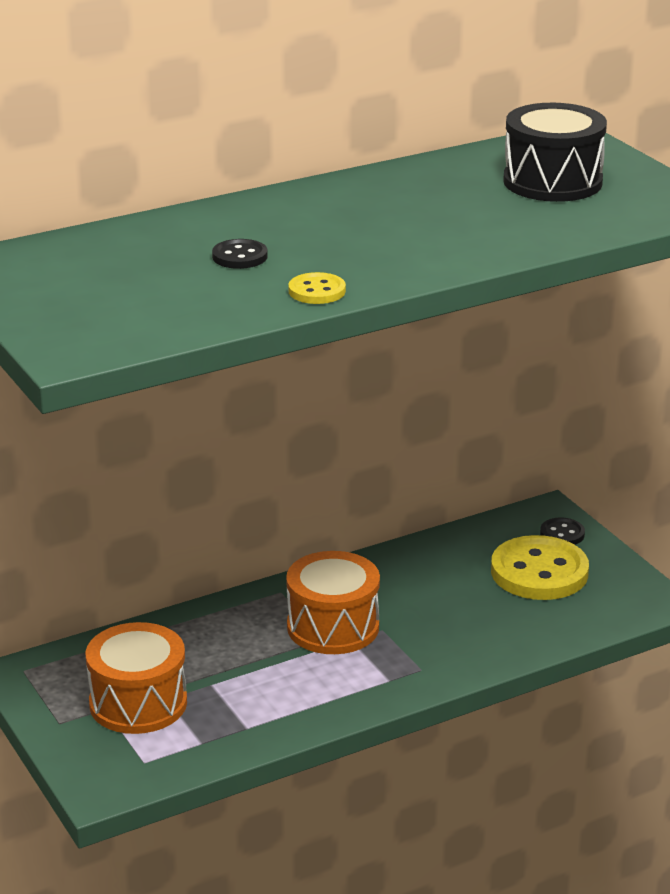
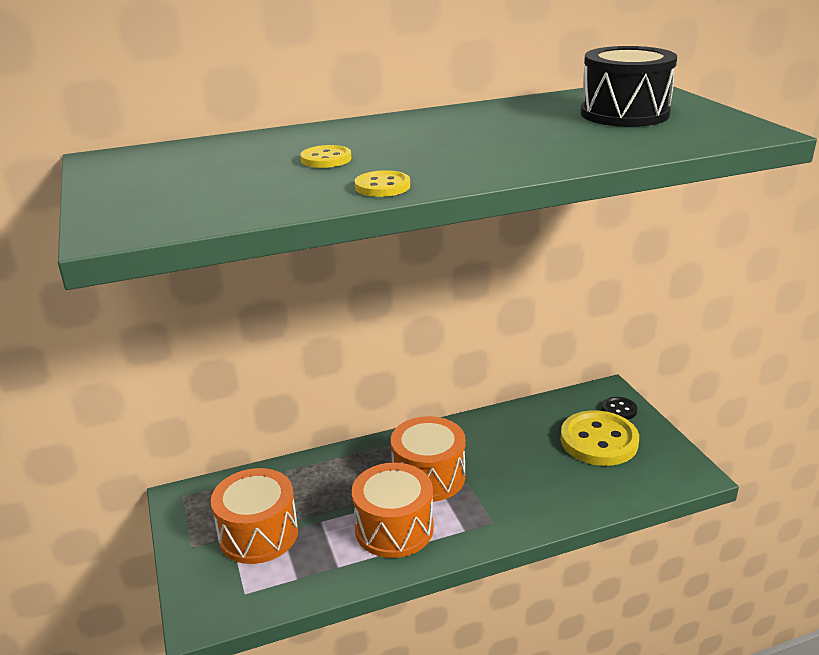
camera: 10 degrees right, 0 degrees up
(240, 256) = (326, 159): black button -> yellow button
(304, 684) = (394, 528): none -> orange drum

